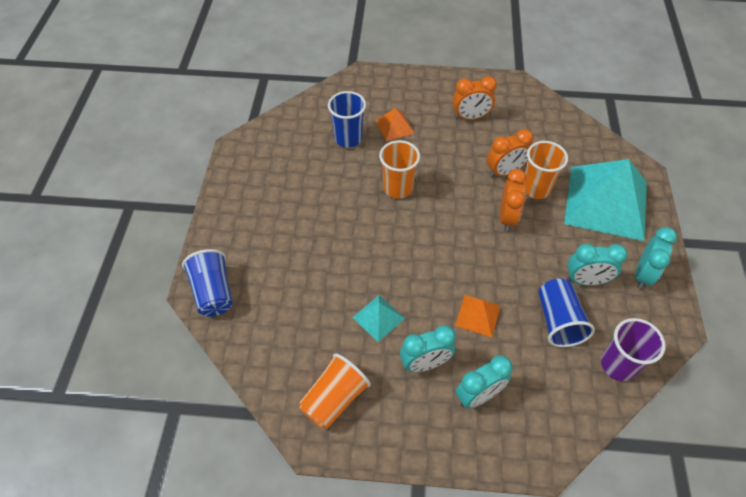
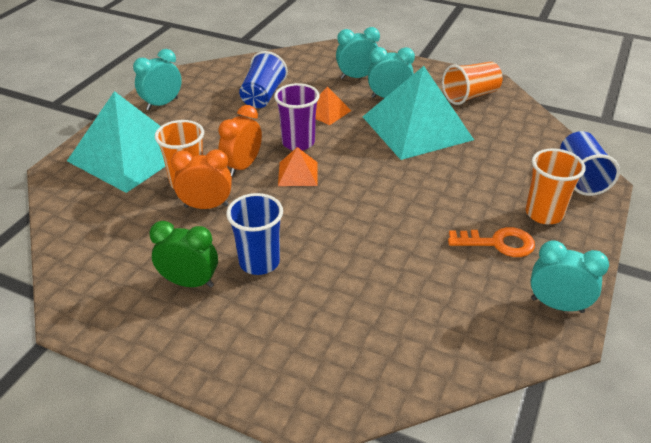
camera: 160 degrees left, 15 degrees down
(281, 200) = (498, 243): none -> orange key
(348, 138) = (384, 299): blue cup -> blue cup (259, 262)
(378, 317) = (416, 128): turquoise pyramid -> turquoise pyramid, size x2.30
(394, 126) = (307, 299): orange pyramid -> orange pyramid (298, 174)
(397, 188) = (345, 220): orange cup -> orange cup (544, 214)
(470, 117) = (190, 282): orange clock -> green clock
(586, 280) = (215, 111): turquoise clock -> turquoise clock (557, 305)
(618, 365) = (241, 69): purple cup -> purple cup (298, 143)

